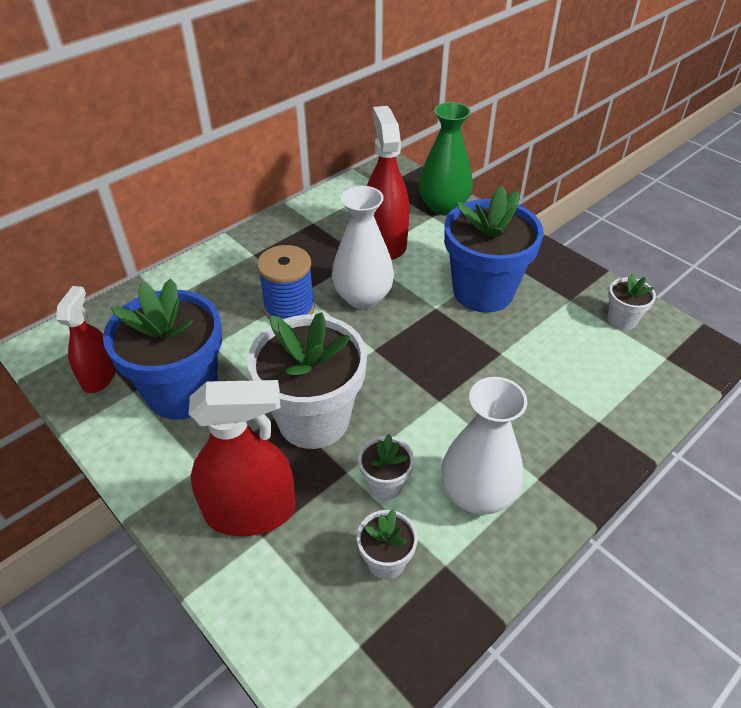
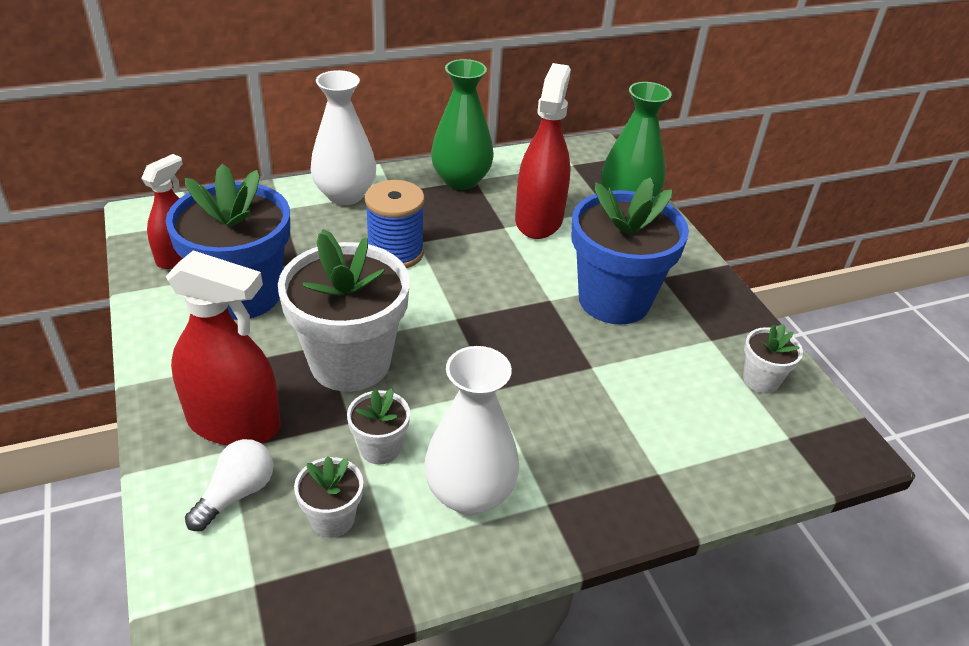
camera: 20 degrees right, 5 degrees down
(293, 573) = (236, 494): none -> white light bulb
(302, 227) = (461, 180): none -> green vase
(363, 297) = (478, 265): white vase -> white vase (345, 195)

